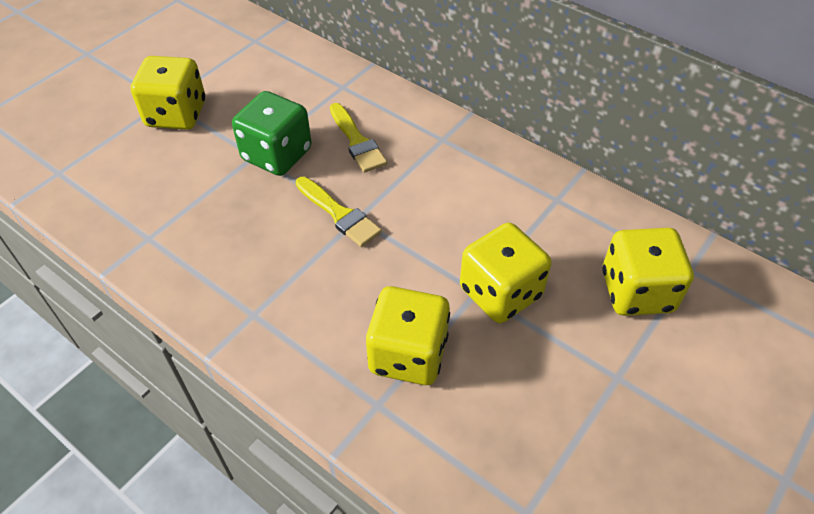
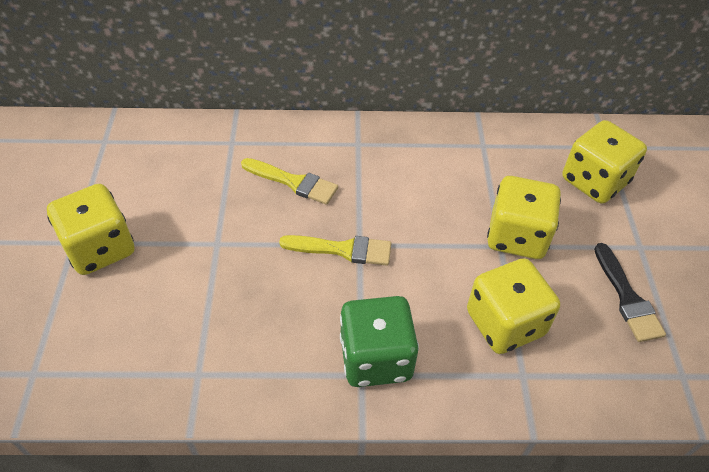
camera: 40 degrees left, 0 degrees up
(277, 155) = (237, 231): green dice -> green dice (375, 358)
(549, 410) = (627, 297): none -> black brush

